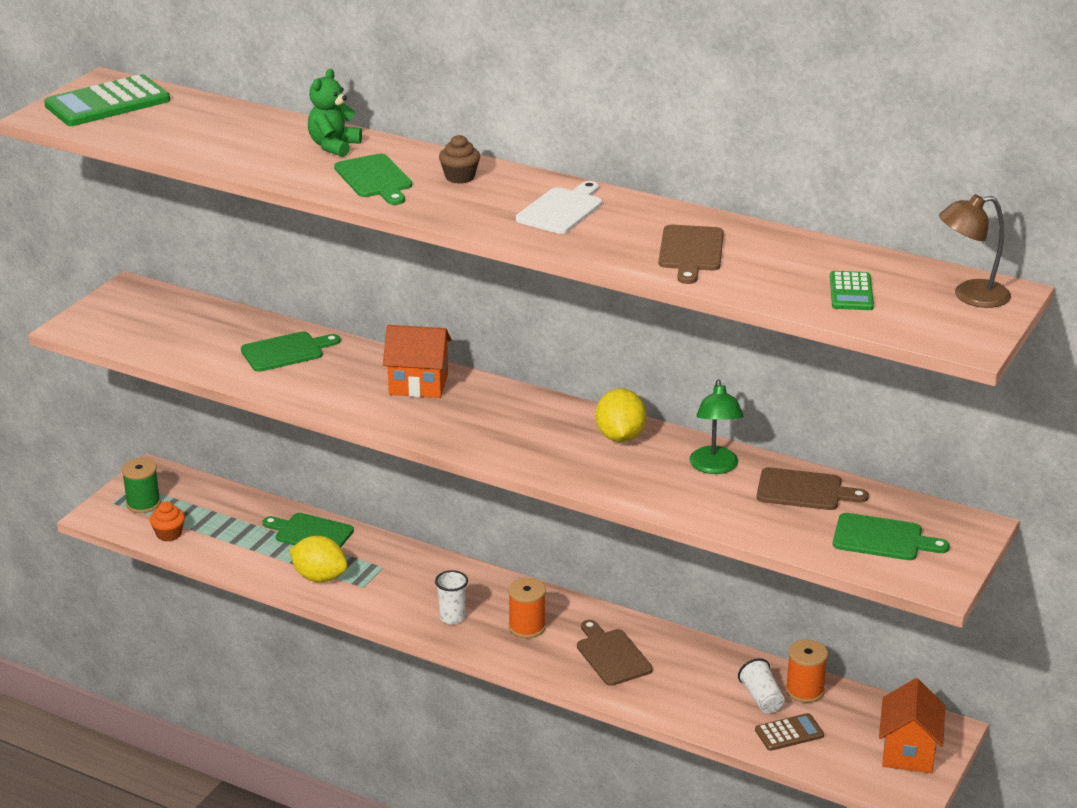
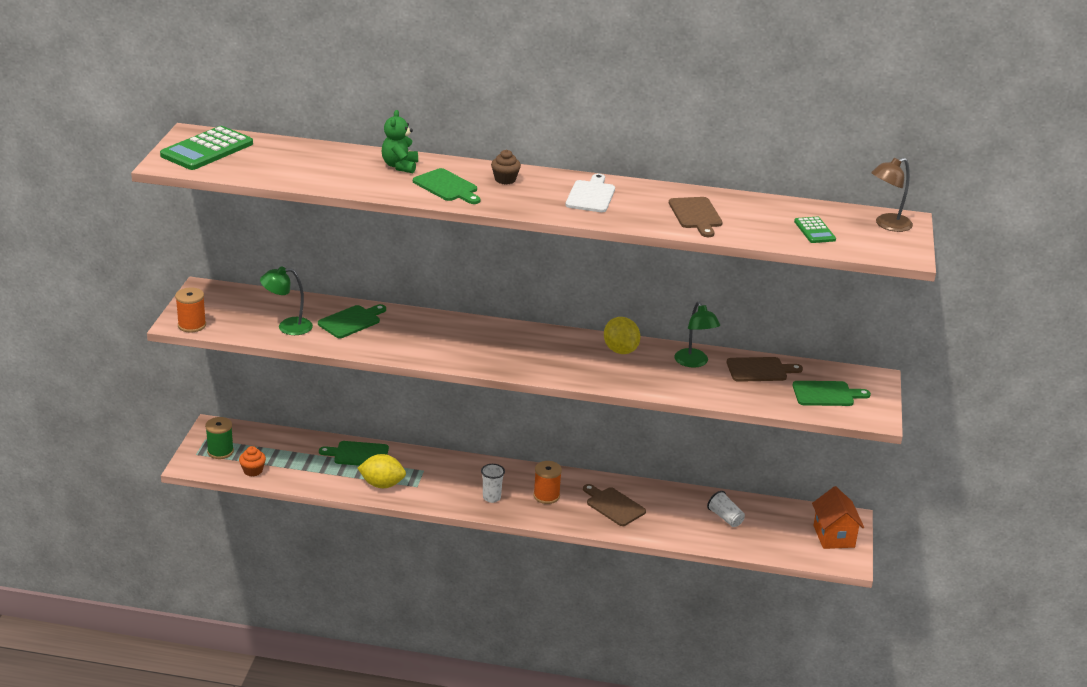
camera: 20 degrees left, 0 degrees up
(202, 348) = (287, 326): none -> green lamp
(418, 384) = (461, 332): orange house -> none
(789, 733) = (754, 537): brown calculator -> none
(804, 690) = (750, 508): orange spool -> orange spool (192, 325)

